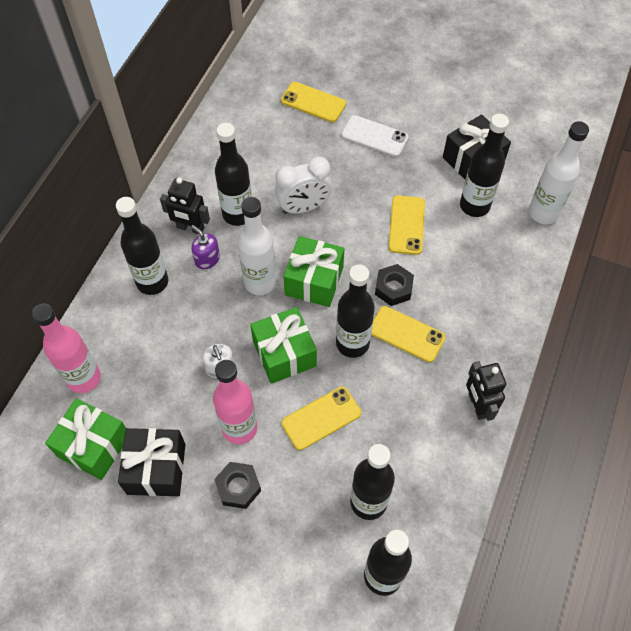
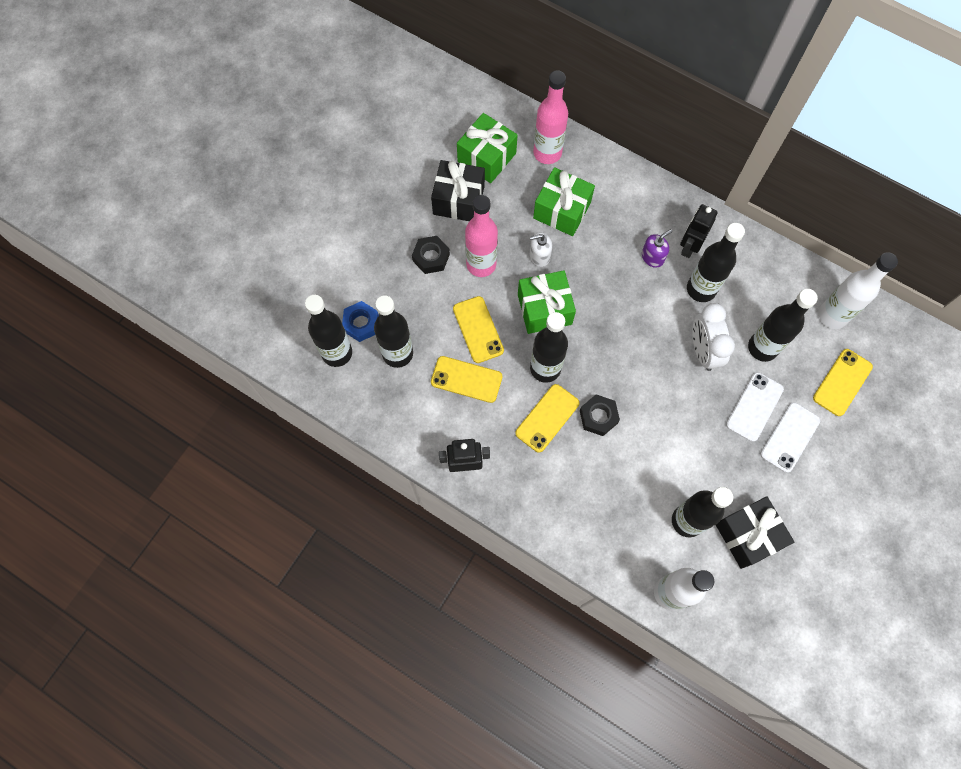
camera: 100 degrees right, 10 degrees up
(152, 282) = (634, 210): black bottle -> black bottle (762, 347)
(260, 282) = (621, 299): white bottle -> white bottle (832, 315)
(314, 281) = (616, 346): green gift -> green gift (562, 210)
(339, 554) = (361, 323): none -> blue nut
(352, 163) = (754, 407): none -> white phone
(406, 225) = (670, 445): yellow phone -> yellow phone (466, 379)

